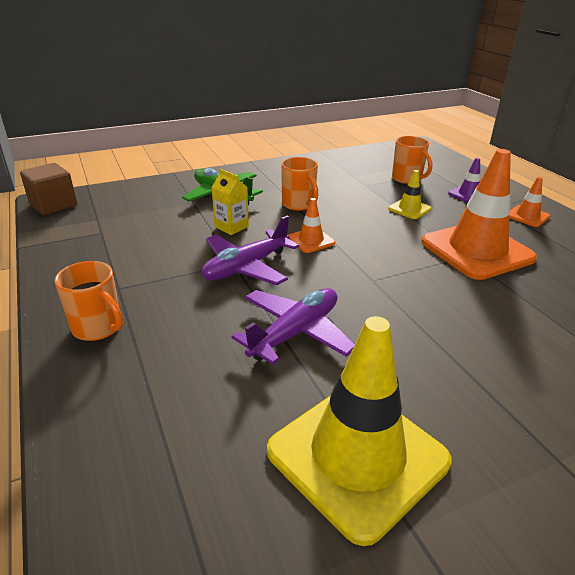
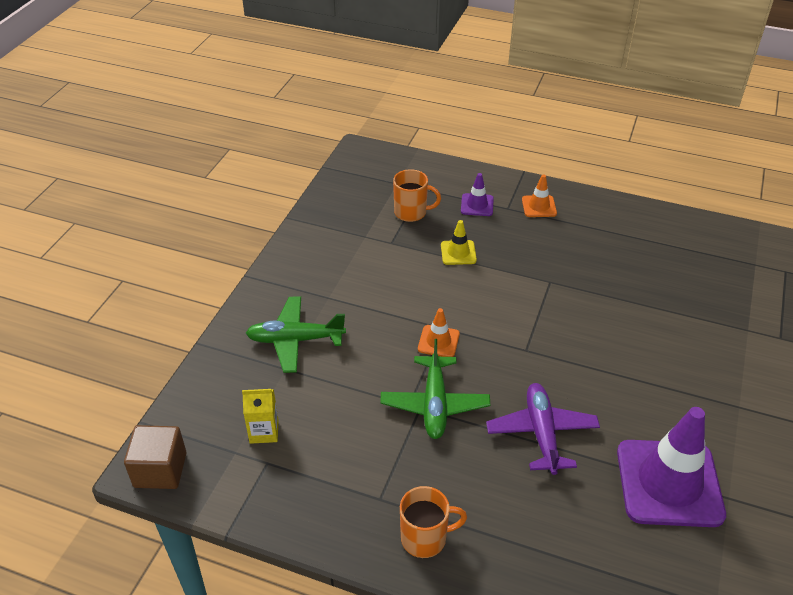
camera: 45 degrees left, 10 degrees up
(231, 227) = (361, 372): yellow carton -> yellow carton (264, 431)
(246, 267) = (434, 404): purple plane -> green plane
(299, 204) = (374, 306): orange mug -> none
(357, 456) = (669, 483): yellow traffic cone -> purple traffic cone
(477, 250) = (549, 270): orange traffic cone -> none

